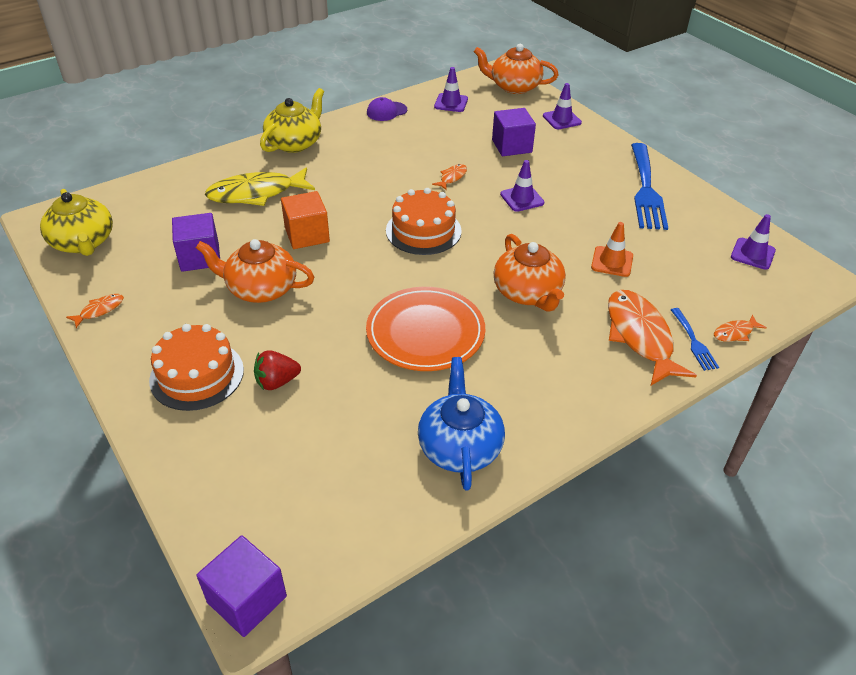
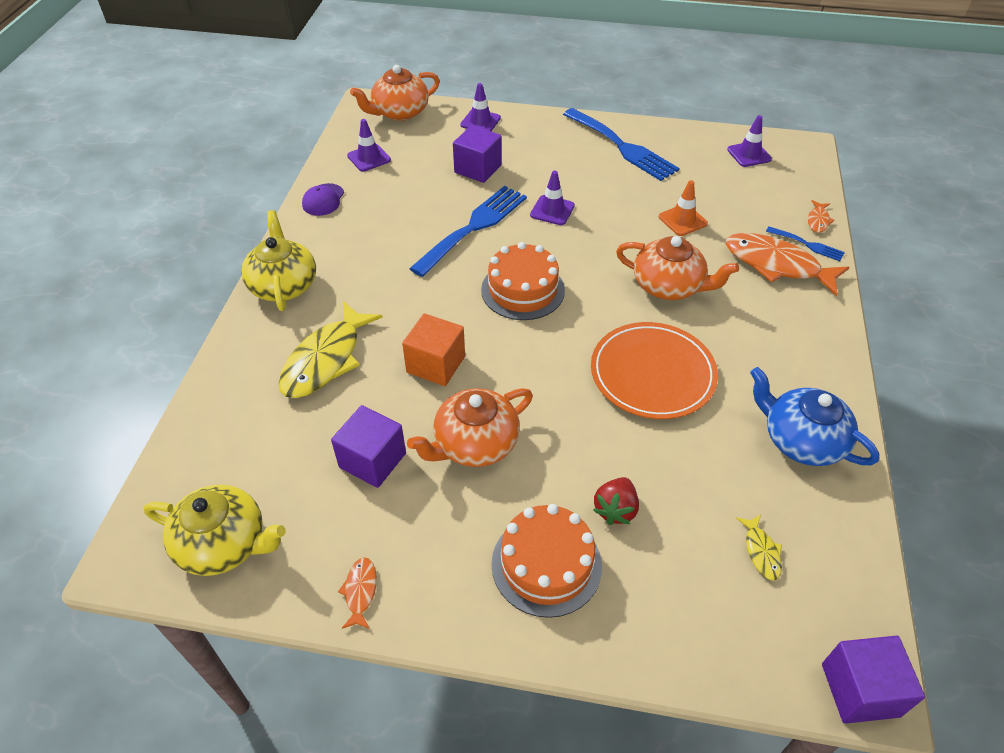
camera: 45 degrees left, 5 degrees up
(320, 477) = (761, 551): none -> yellow fish
(452, 177) = (473, 227): orange fish -> blue fork

